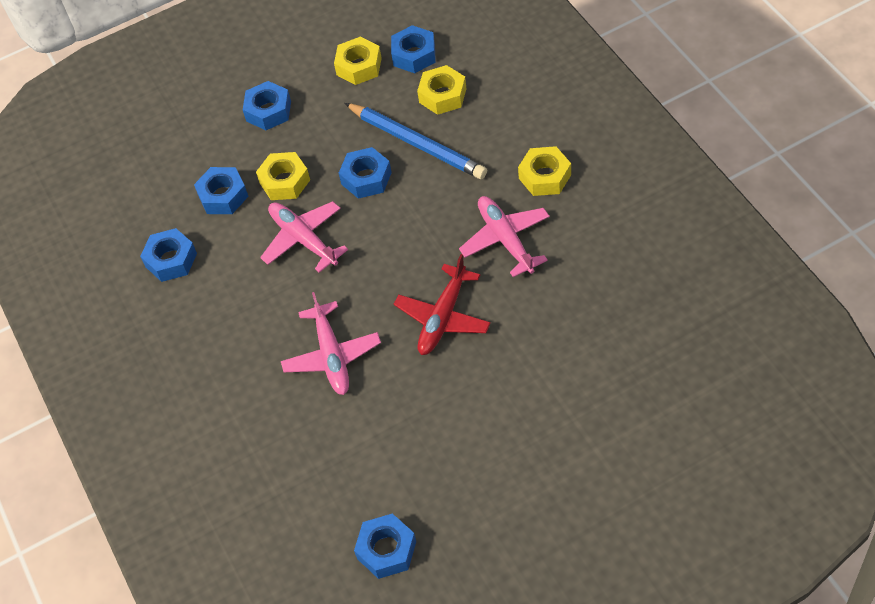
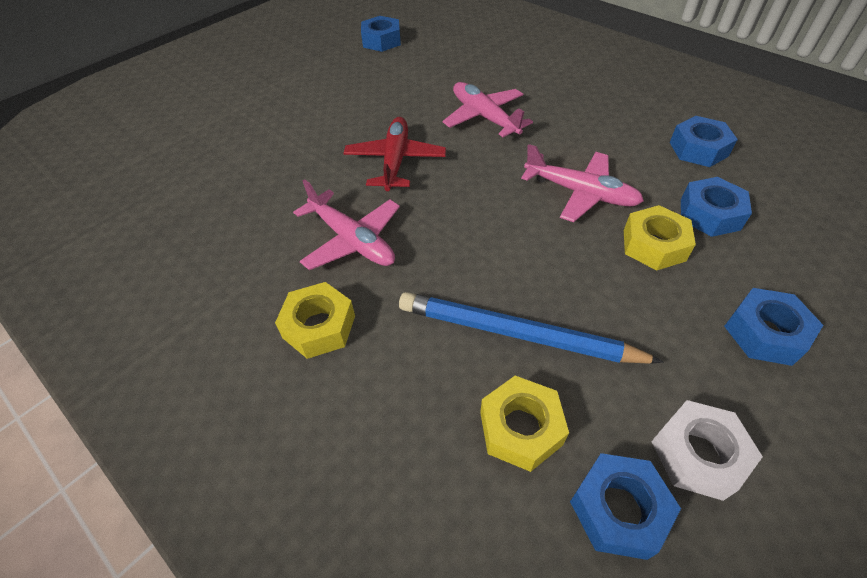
camera: 155 degrees right, 5 degrees down
(359, 66) = (698, 454): yellow nut -> white nut
(366, 178) = (556, 271): blue nut -> none

